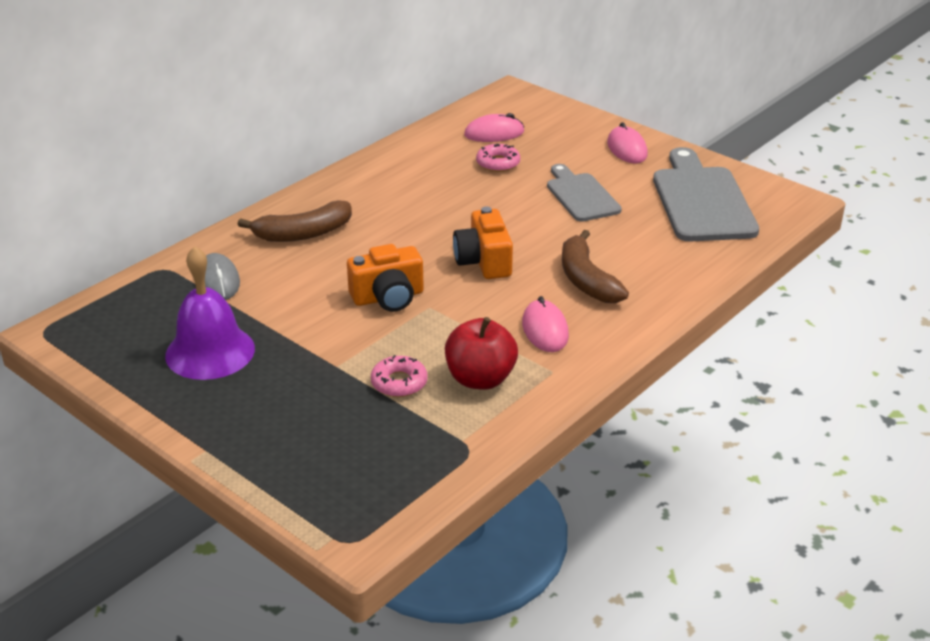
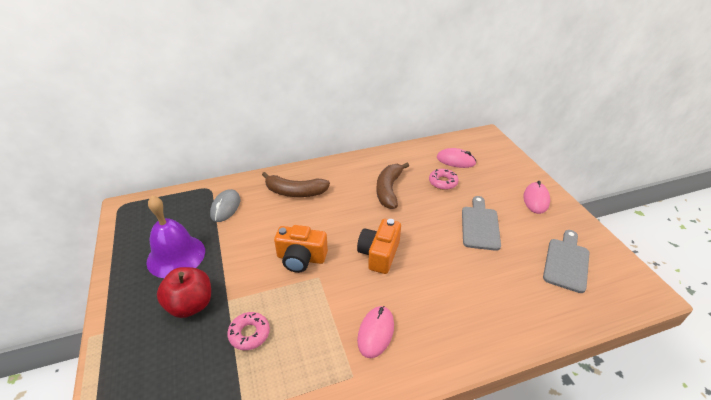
camera: 30 degrees right, 5 degrees up
(480, 379) = (300, 357): red apple -> red apple (190, 305)
(586, 280) = (436, 299): brown banana -> brown banana (389, 190)
(701, 201) = (566, 262): grey cutting board -> grey cutting board, size x0.62

